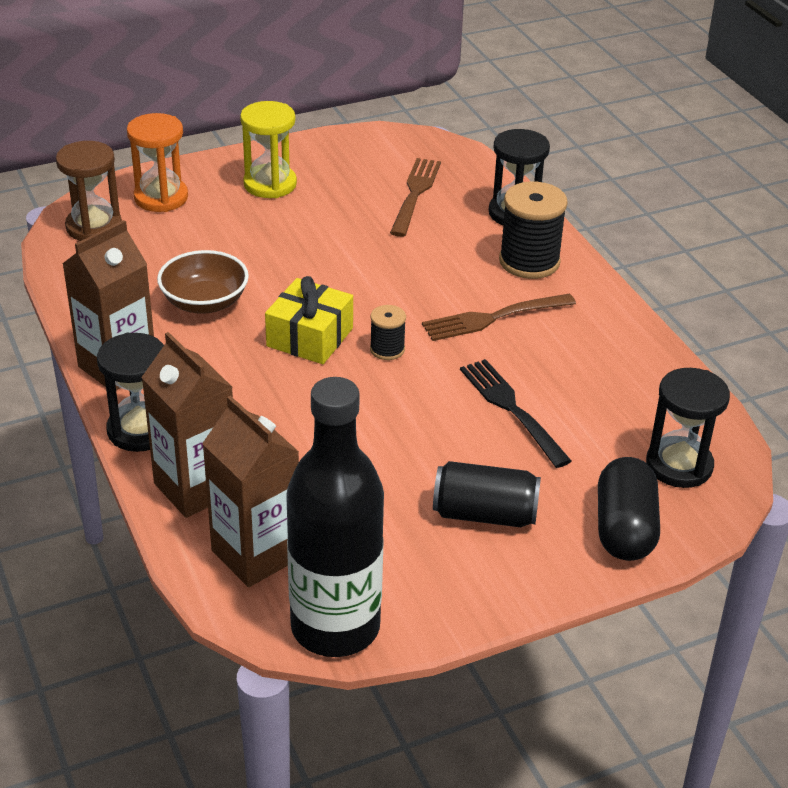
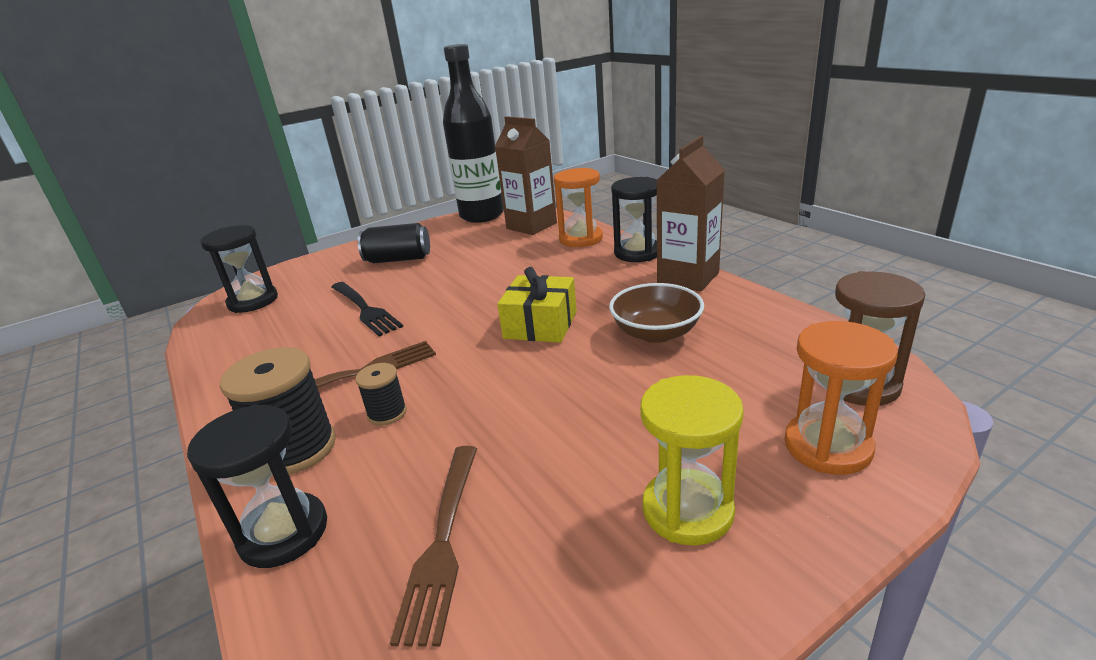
camera: 175 degrees right, 10 degrees down
(196, 488) = (581, 239): brown carton -> orange hourglass
(387, 349) = (468, 329): black spool -> black spool (387, 413)
(624, 529) = (312, 268): black capsule -> none

